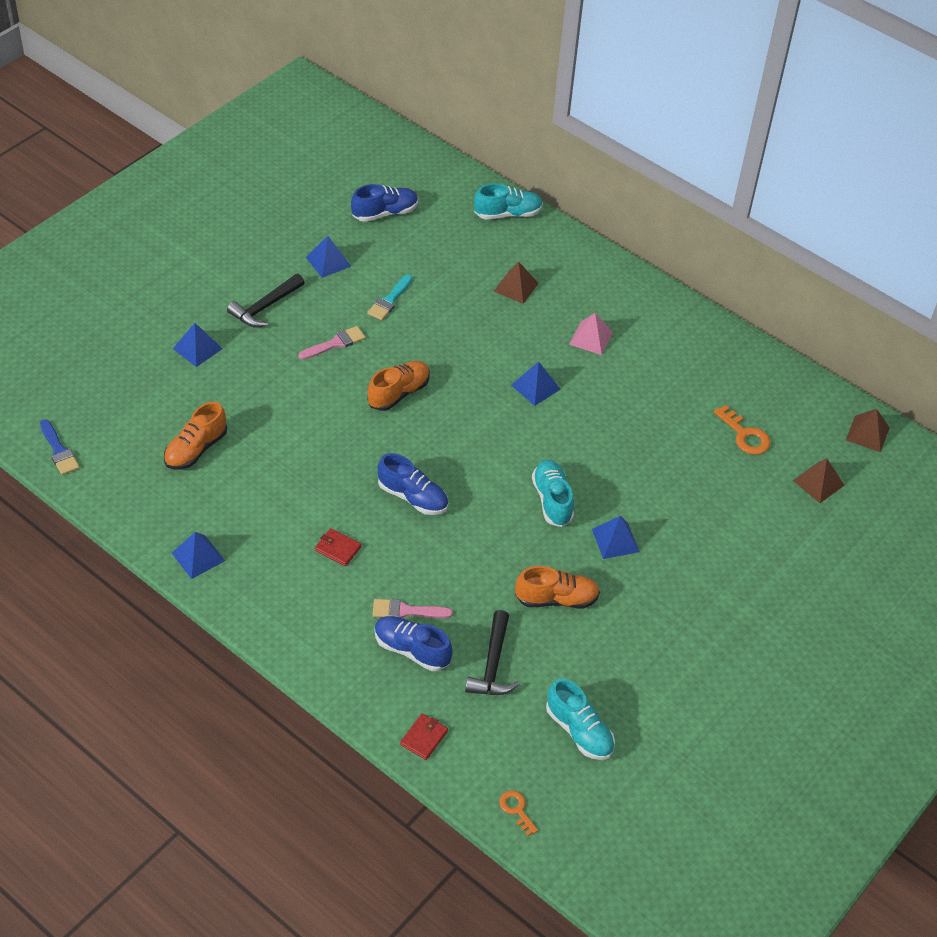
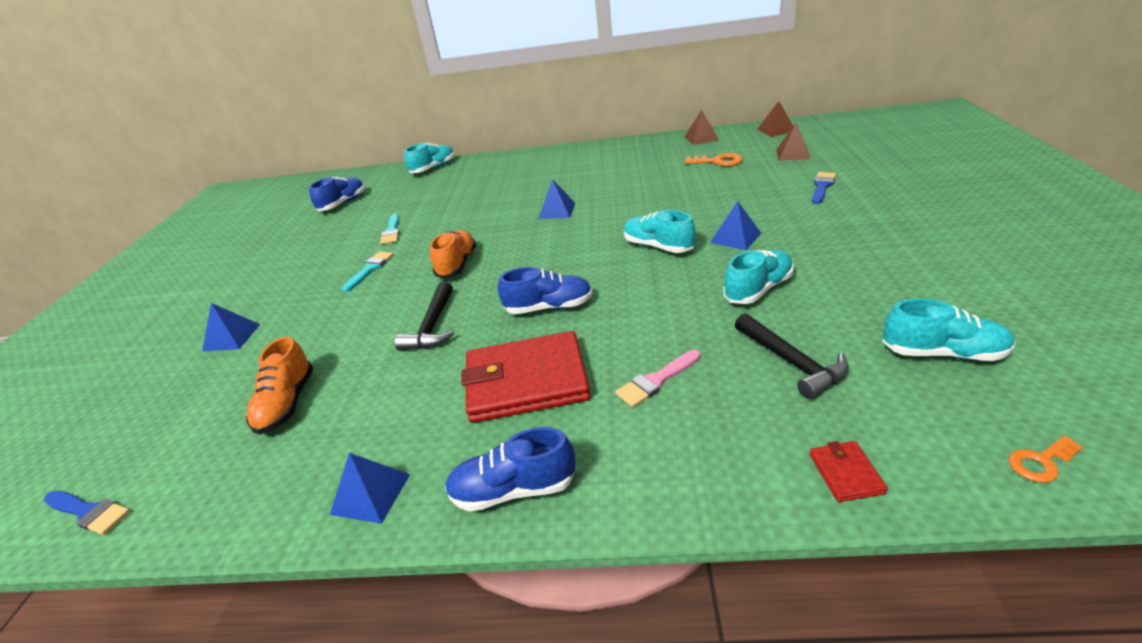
camera: 30 degrees left, 15 degrees down
(265, 307) = (283, 283): black hammer -> black hammer (432, 326)
(328, 261) = (319, 239): blue pyramid -> none
(335, 343) = (370, 269): pink brush -> turquoise brush
(337, 548) = (526, 381): red wallet -> red wallet, size x2.45
(411, 650) = (708, 406): blue shoe -> blue shoe (513, 490)
(516, 287) = (479, 186): brown pyramid -> brown pyramid (701, 138)
(516, 809) = (1041, 462): orange key -> orange key turned 45 degrees counterclockwise
(556, 599) = (758, 289): orange shoe -> turquoise shoe
(591, 338) = (560, 178): pink pyramid -> none
(765, 544) = (822, 187): none -> blue brush

